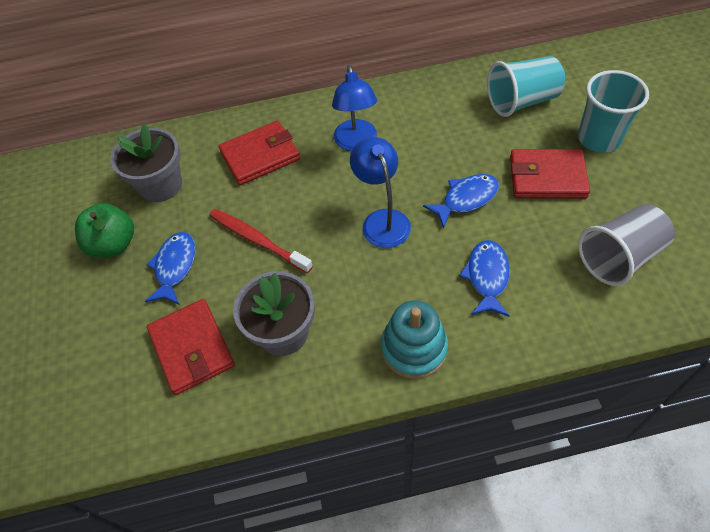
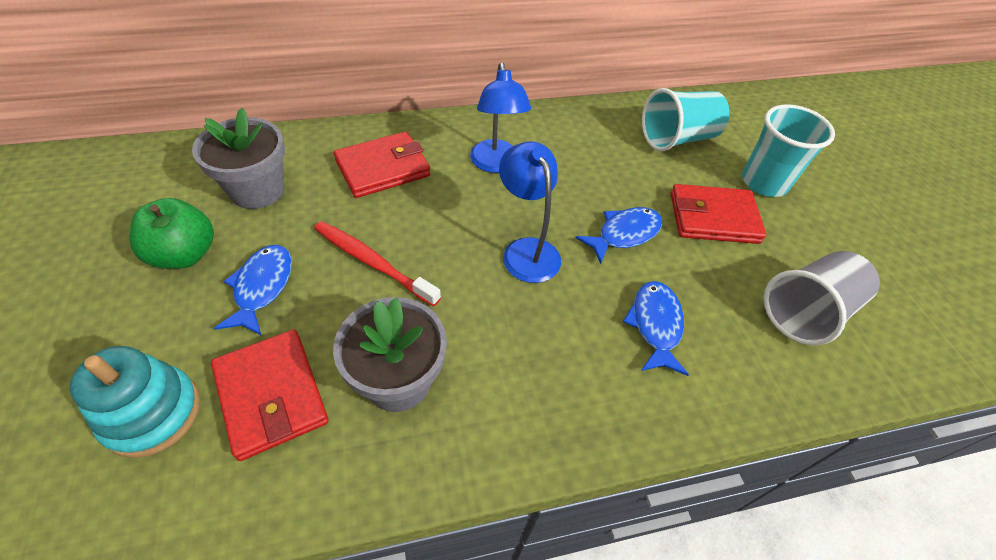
camera: 10 degrees left, 5 degrees down
(414, 348) = (569, 411): turquoise stacking toy -> turquoise stacking toy (152, 413)

